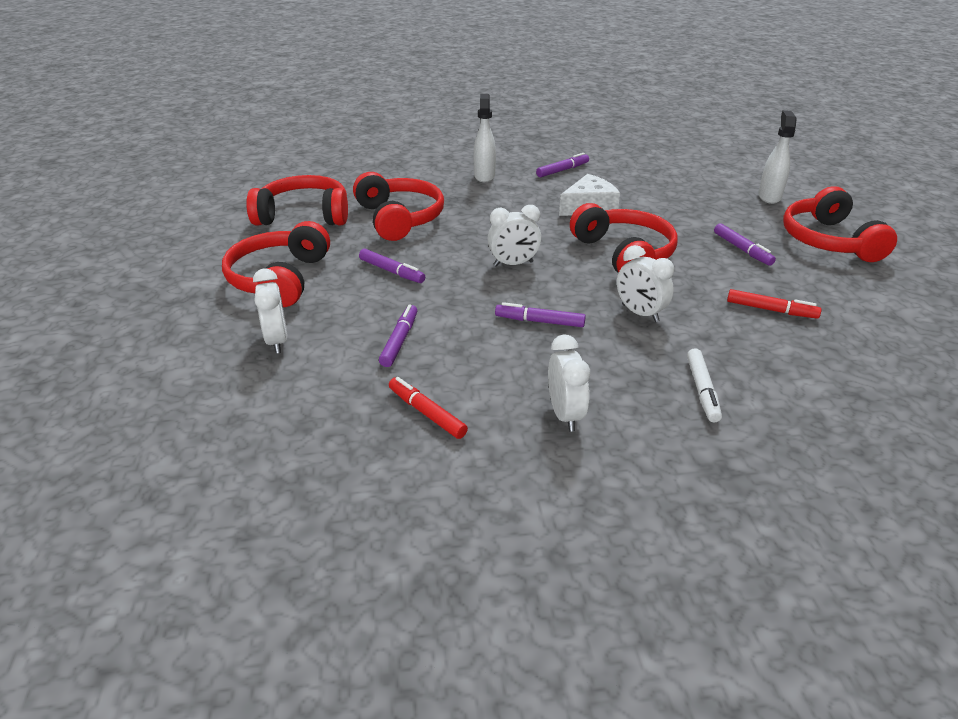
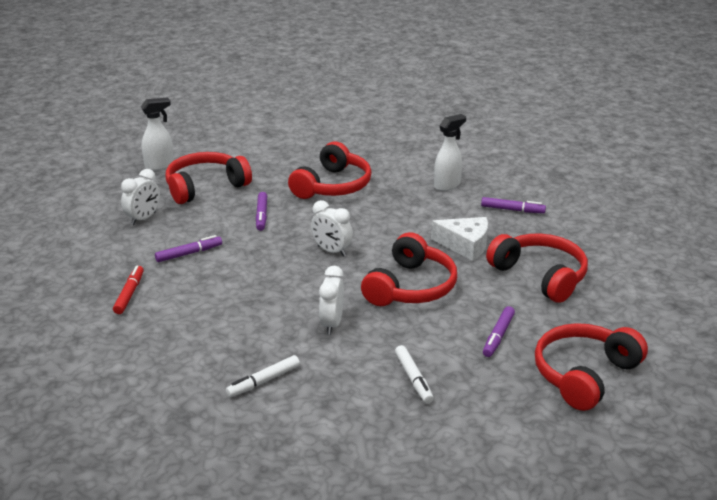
camera: 50 degrees right, 5 degrees down
(304, 215) = (288, 155): red headphones -> red headphones (540, 276)
(539, 321) = (270, 290): purple marker -> none
(565, 415) = (178, 339): white clock -> none
(769, 196) = (629, 319): white spray bottle -> white spray bottle (160, 166)
(771, 310) = (413, 379): red marker -> white marker

